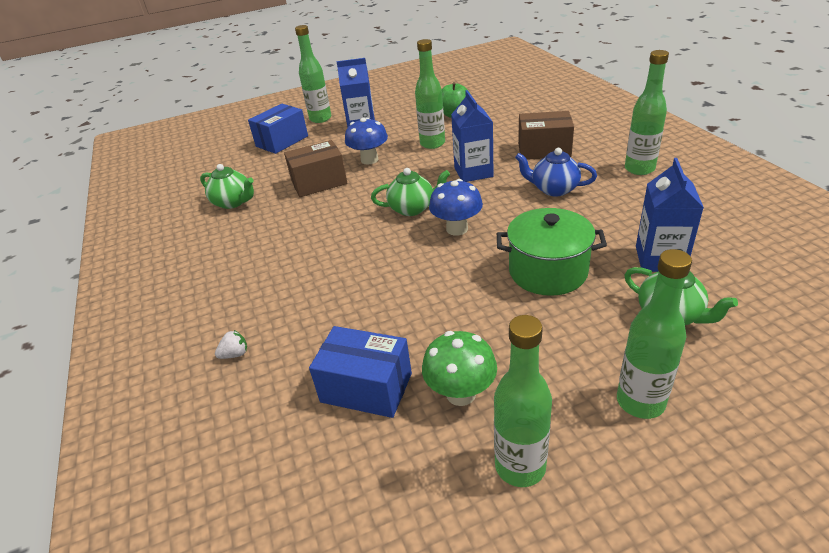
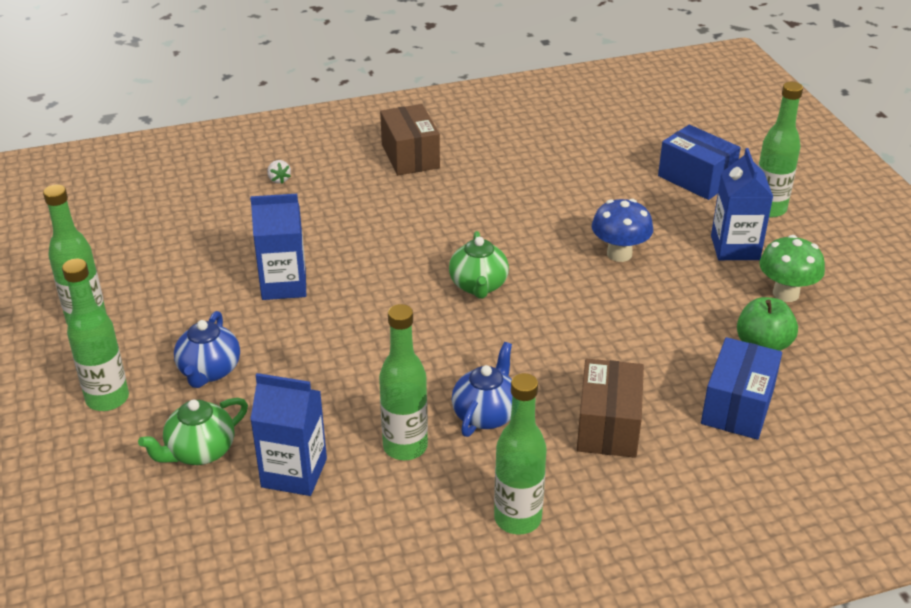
camera: 90 degrees right, 0 degrees up
(233, 202) = (538, 155): green teapot -> none
(319, 182) = (567, 213): brown box -> brown box (410, 156)
(366, 387) = (205, 248): blue box -> blue box (737, 406)
(432, 144) = (657, 313): green bottle -> green bottle (405, 447)
(457, 229) = (420, 317): blue mushroom -> none
(461, 393) = (172, 297): green mushroom -> green mushroom (785, 293)
(473, 172) = (557, 345): blue carton -> blue carton (284, 285)
(547, 271) = (310, 376): green pot -> none
(566, 334) = (209, 371): none -> blue teapot

